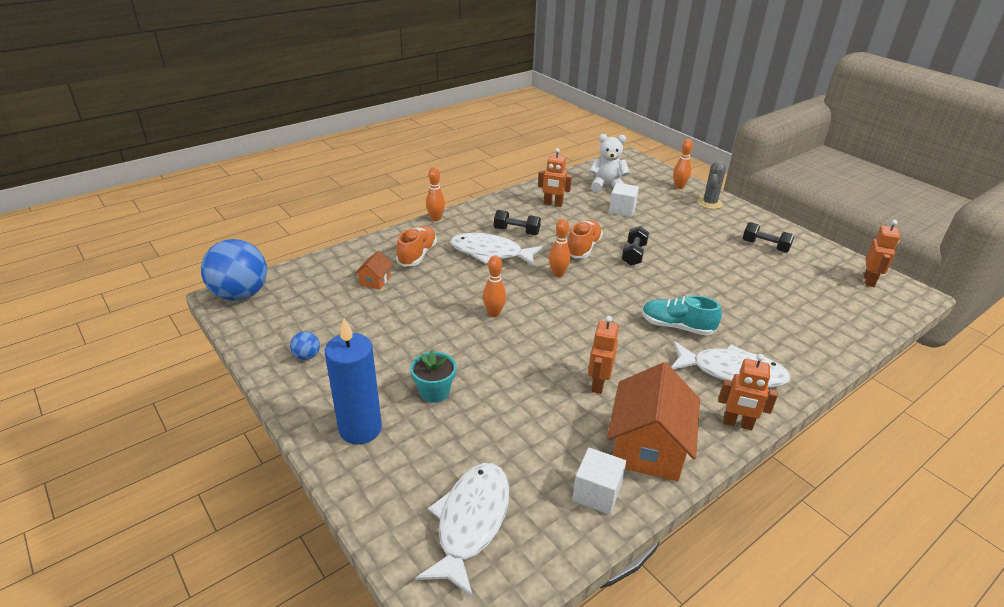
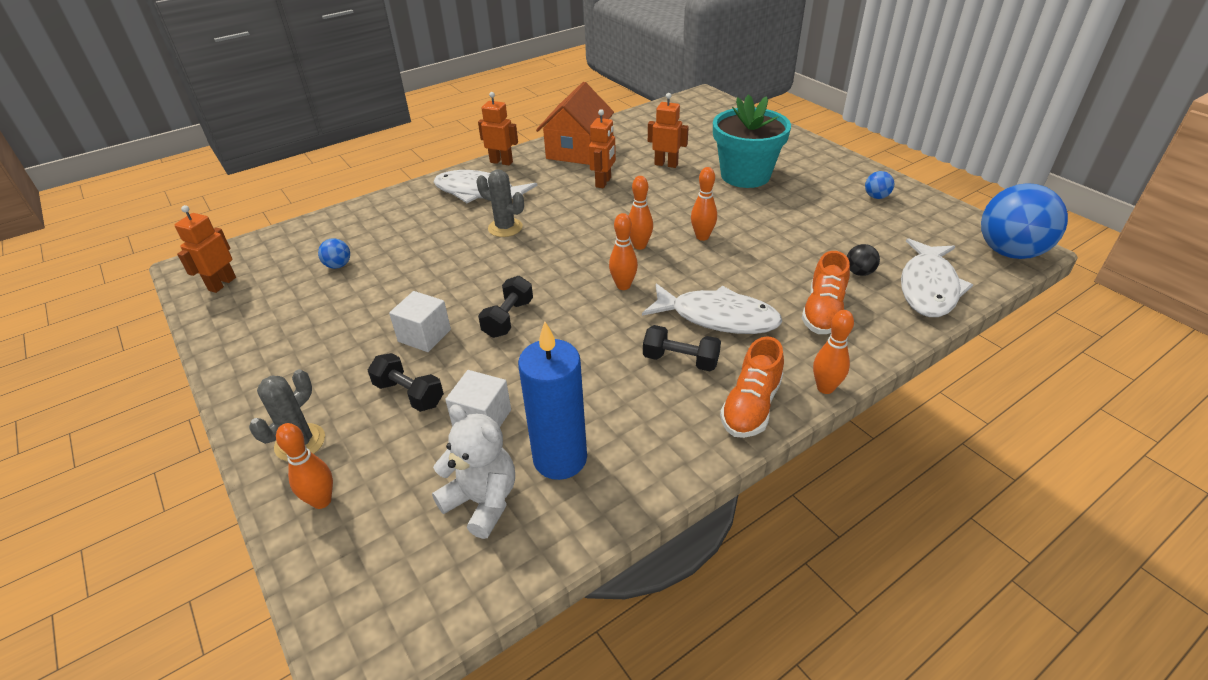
camera: 175 degrees left, 5 degrees up
(360, 429) = (794, 154): blue candle -> blue candle (560, 459)
(375, 280) = (859, 272): orange house -> black ball
(434, 391) = (745, 175): turquoise flower pot -> turquoise flower pot, size x1.92
(471, 522) = (701, 120): white fish -> white fish (928, 287)
(549, 306) = (639, 246): none -> orange bowling pin
(553, 204) = (611, 433): orange robot -> orange robot (666, 164)
(583, 248) = (578, 329): orange shoe -> orange shoe (751, 406)
(597, 493) = (621, 131): white cube -> white cube (424, 335)
(606, 186) = (482, 501): white teddy bear -> white teddy bear turned 150 degrees counterclockwise
(677, 326) = (505, 228): turquoise shoe -> grey cactus
(765, 246) = (300, 337): black dumbbell -> black dumbbell (409, 394)
(794, 293) = (338, 265): none -> blue ball

